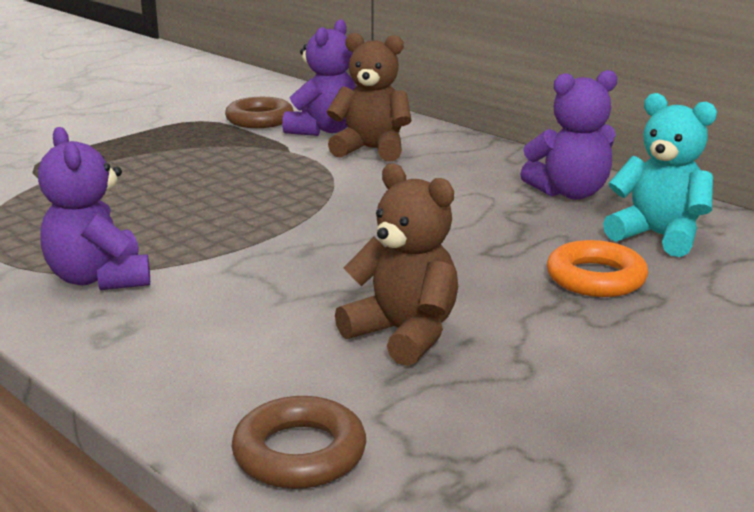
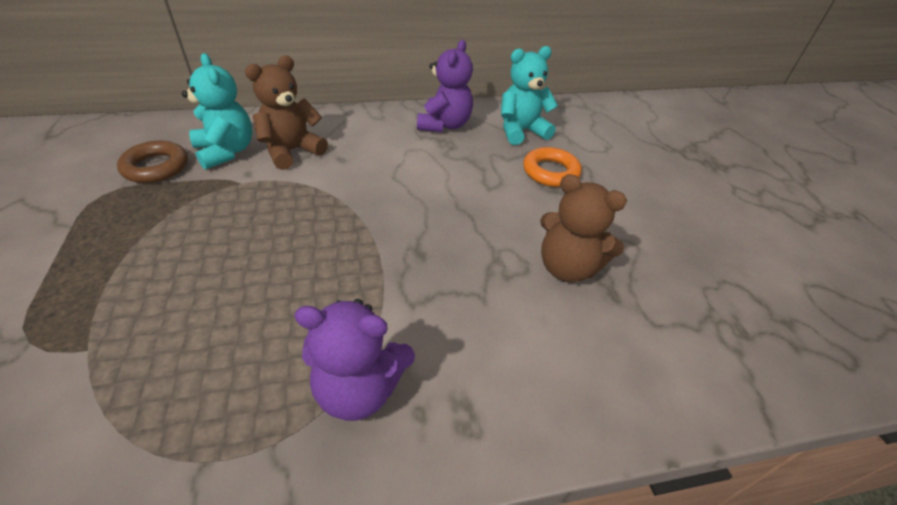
camera: 60 degrees left, 20 degrees up
(299, 453) = (683, 378): brown ring -> none
(323, 130) = (226, 152): purple teddy bear -> turquoise teddy bear
(404, 334) = (567, 267): brown teddy bear -> brown teddy bear turned 135 degrees counterclockwise

